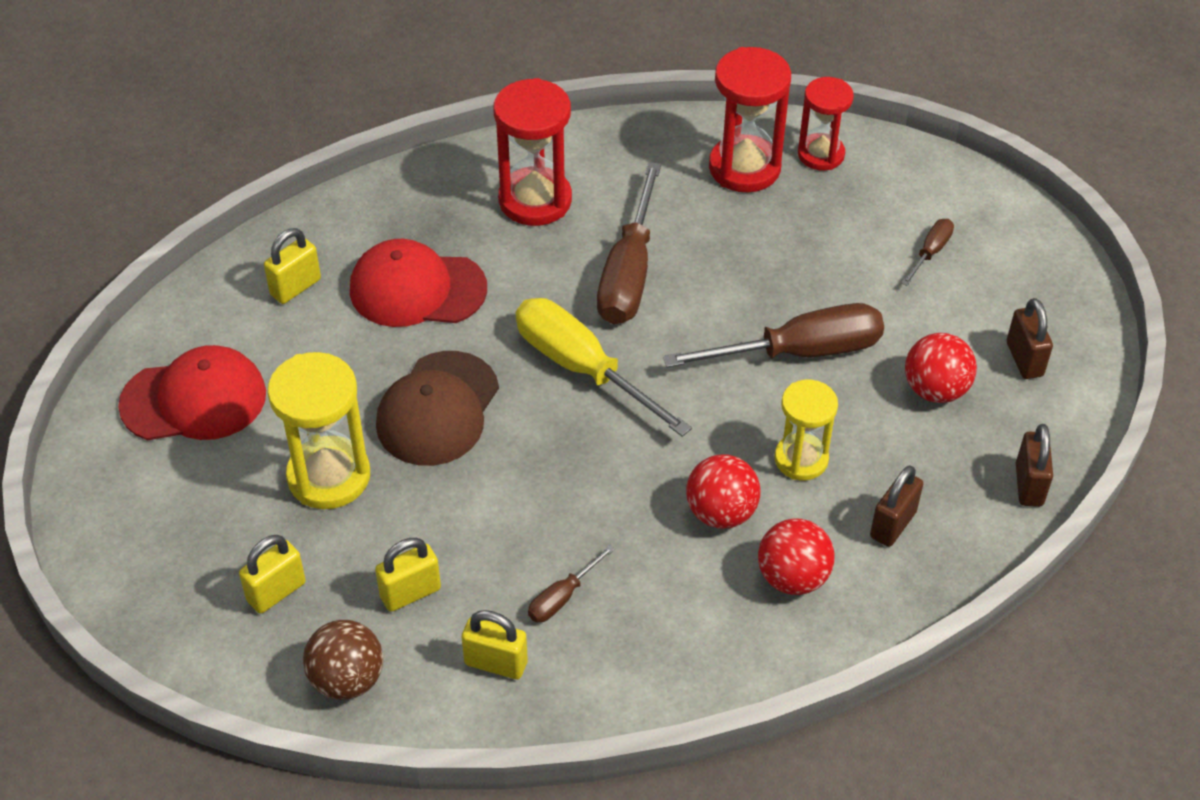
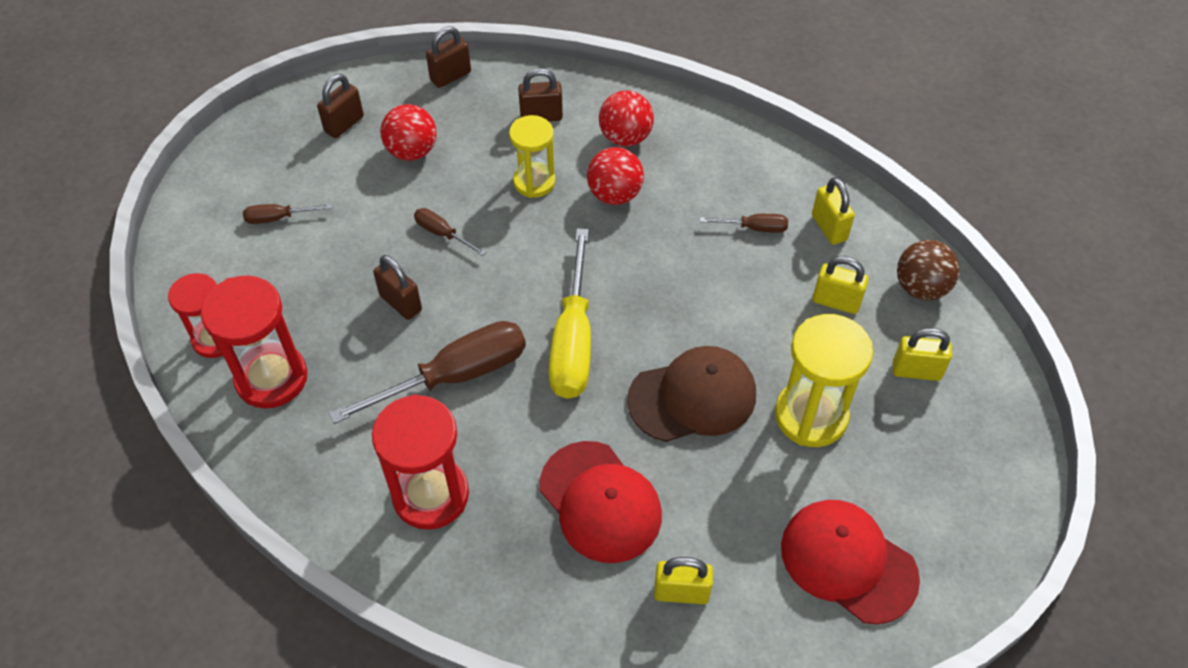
camera: 130 degrees left, 5 degrees up
(744, 280) = (400, 303): none -> brown padlock
(799, 352) = (442, 233): brown screwdriver -> brown screwdriver, size x0.47

